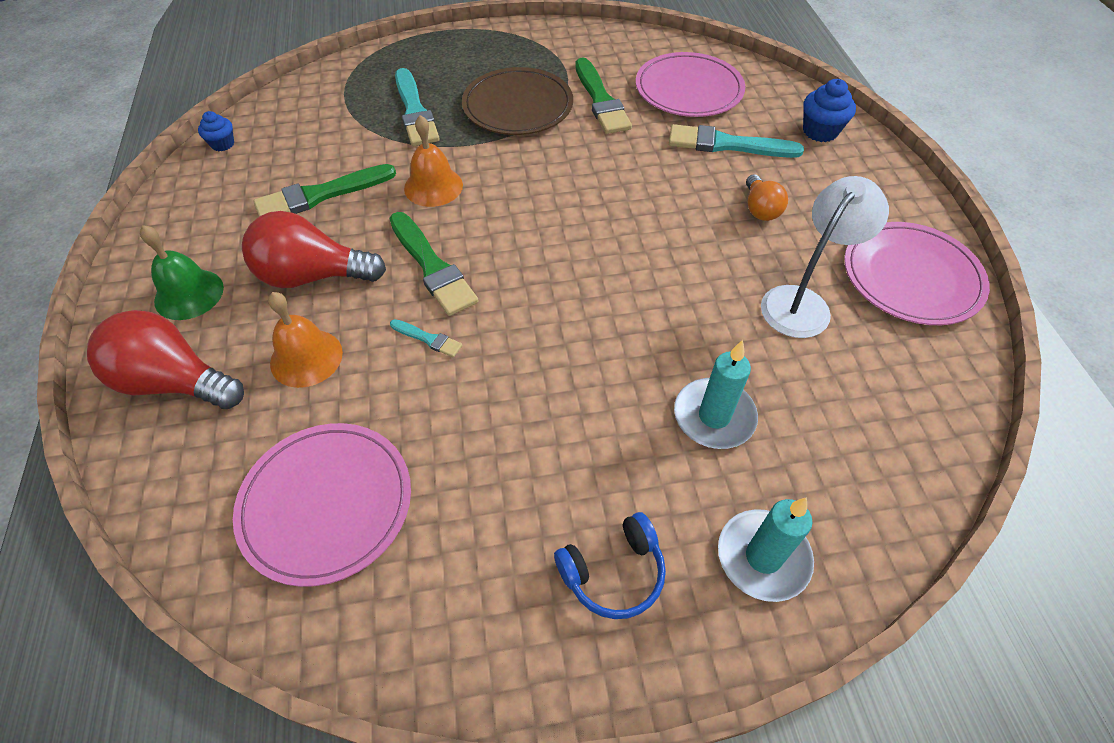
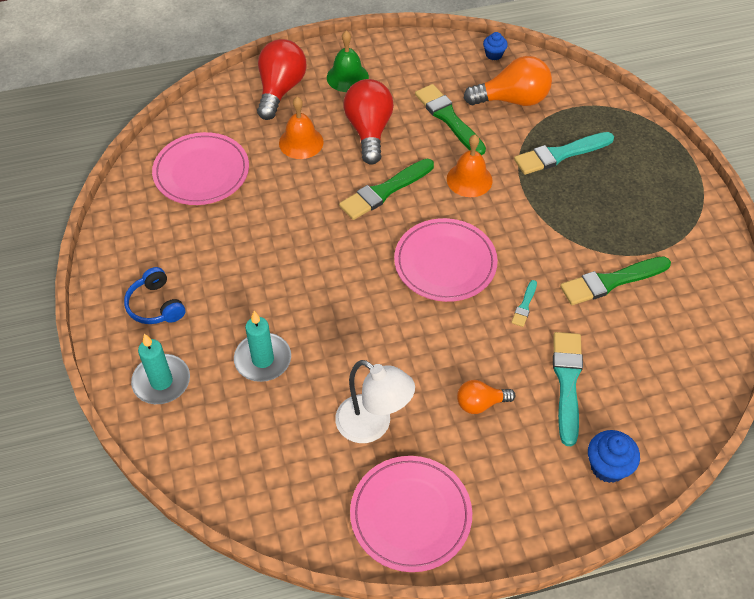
camera: 85 degrees right, 0 degrees up
(311, 137) = (512, 100): none -> orange light bulb
(428, 339) = (319, 198): turquoise brush -> turquoise brush (524, 305)
(518, 106) = (585, 221): brown plate -> none
(688, 90) = (648, 353): pink plate -> pink plate (445, 263)

